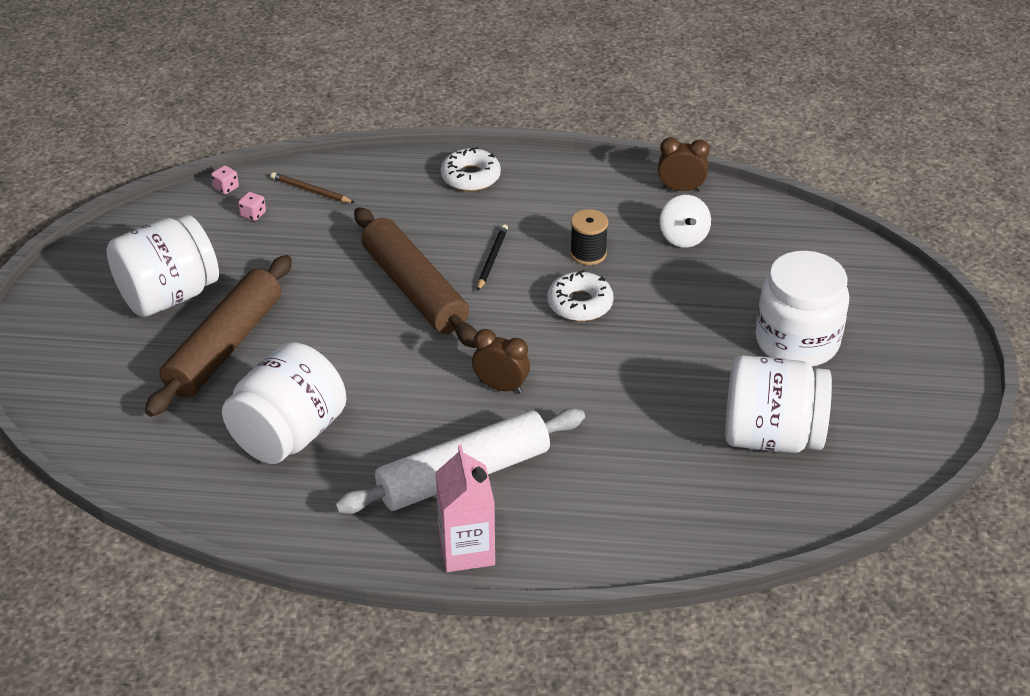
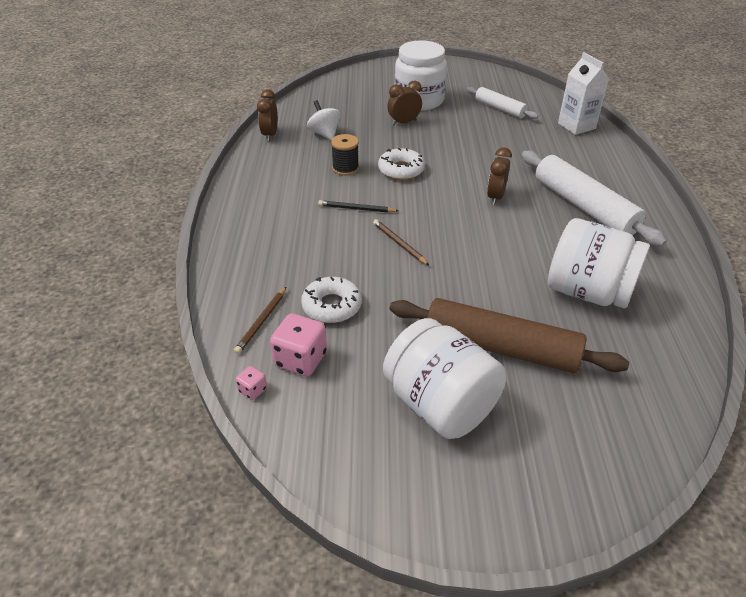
camera: 95 degrees left, 0 degrees up
(253, 214) = (300, 359): pink dice -> pink dice, size x2.00
(414, 289) = (399, 244): brown rolling pin -> brown pencil
(466, 550) = (646, 202): pink carton -> none
(470, 177) = (247, 226): white donut -> white donut (331, 306)
(683, 237) = (324, 134): white spinning top -> white spinning top turned 105 degrees counterclockwise
(709, 526) = (576, 126): none -> white carton
(718, 318) = (404, 122): none -> brown clock
(771, 436) = (500, 109): white jar -> white rolling pin

